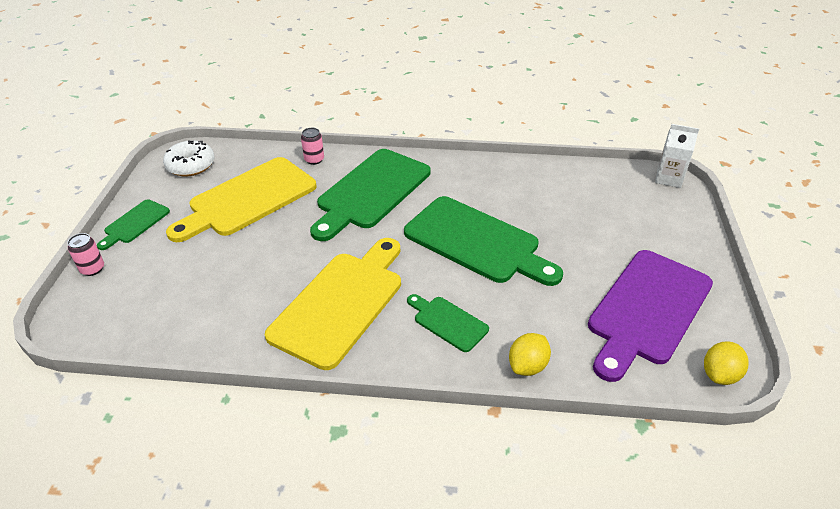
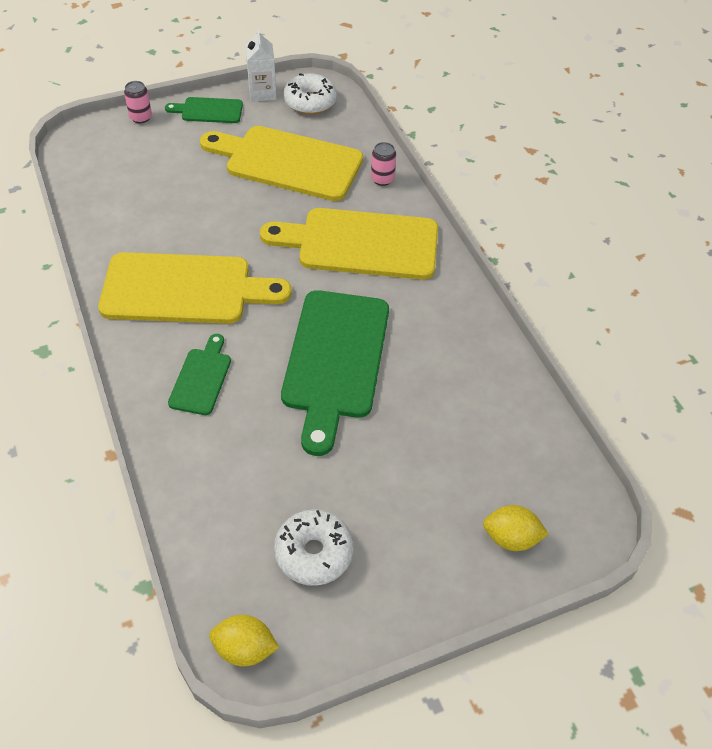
camera: 60 degrees right, 10 degrees up
(371, 191) = (360, 244): green cutting board -> yellow cutting board
(527, 366) = (174, 462): yellow lemon -> yellow lemon (511, 538)
(647, 310) = (314, 553): purple cutting board -> white donut
(668, 178) = (597, 523): white carton -> white carton (262, 93)

